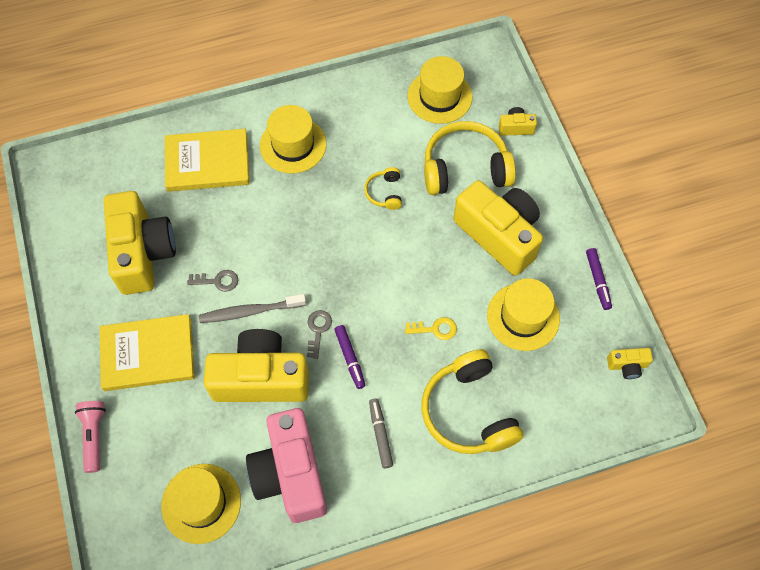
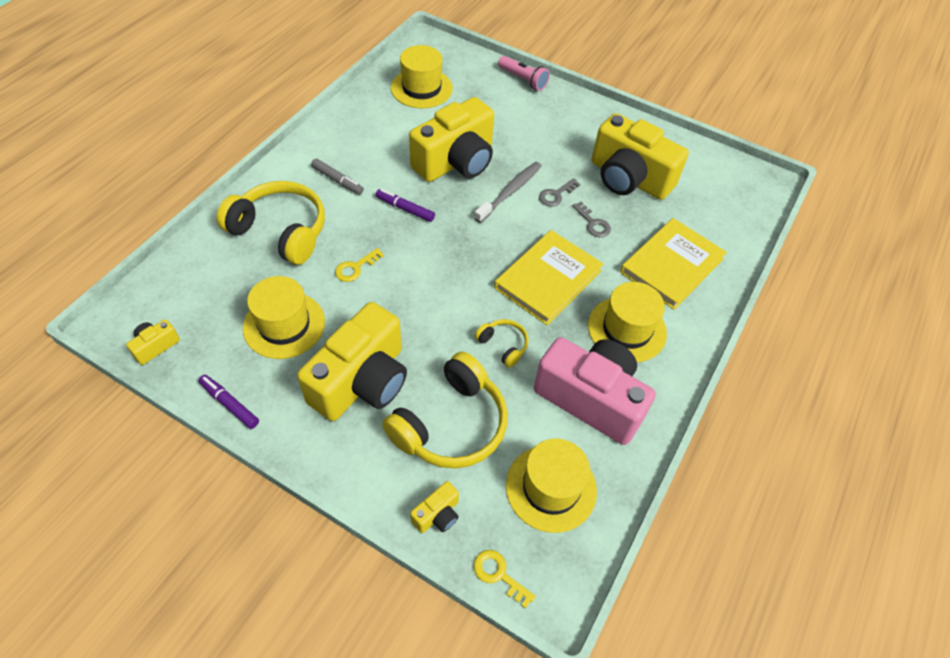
camera: 135 degrees right, 10 degrees down
(148, 354) = (546, 130): yellow book -> yellow book (548, 279)
(290, 474) = (380, 129): pink camera -> pink camera (591, 399)
(318, 330) = (447, 211): grey key -> grey key (593, 223)
(499, 235) = (362, 381): yellow camera -> yellow camera turned 60 degrees counterclockwise
(507, 80) = (499, 575): none -> yellow key

